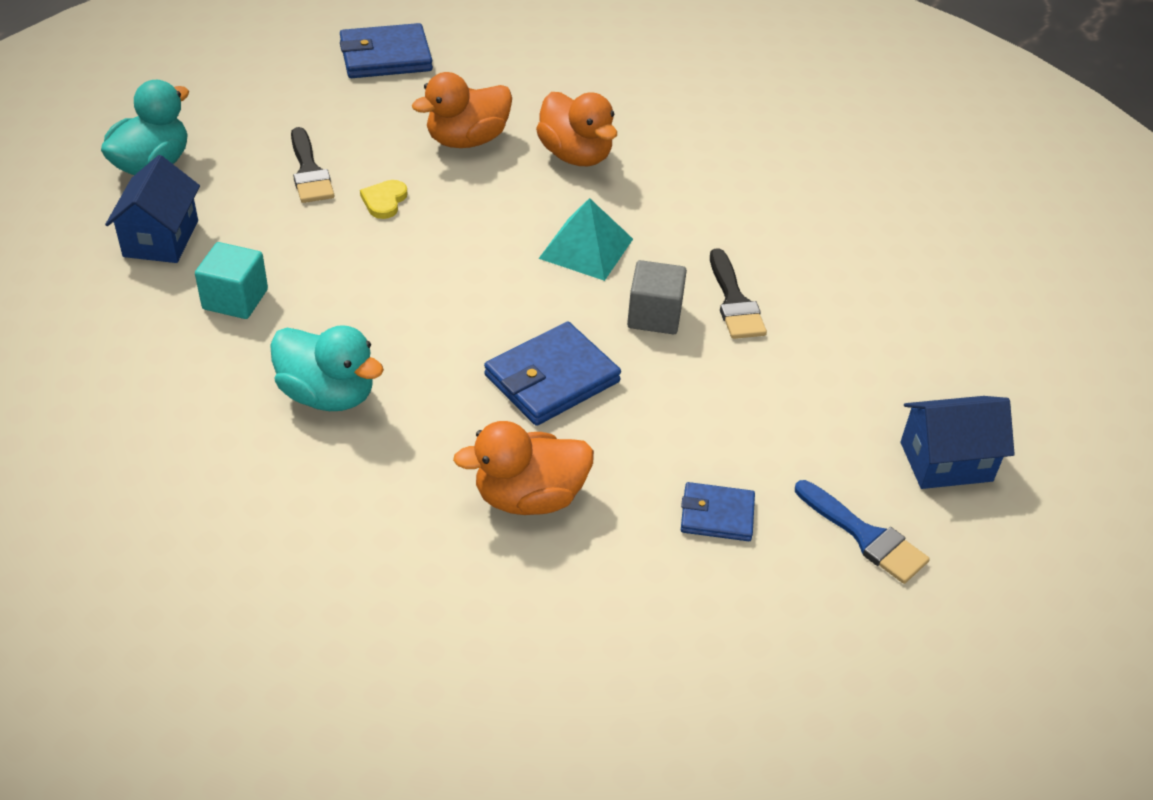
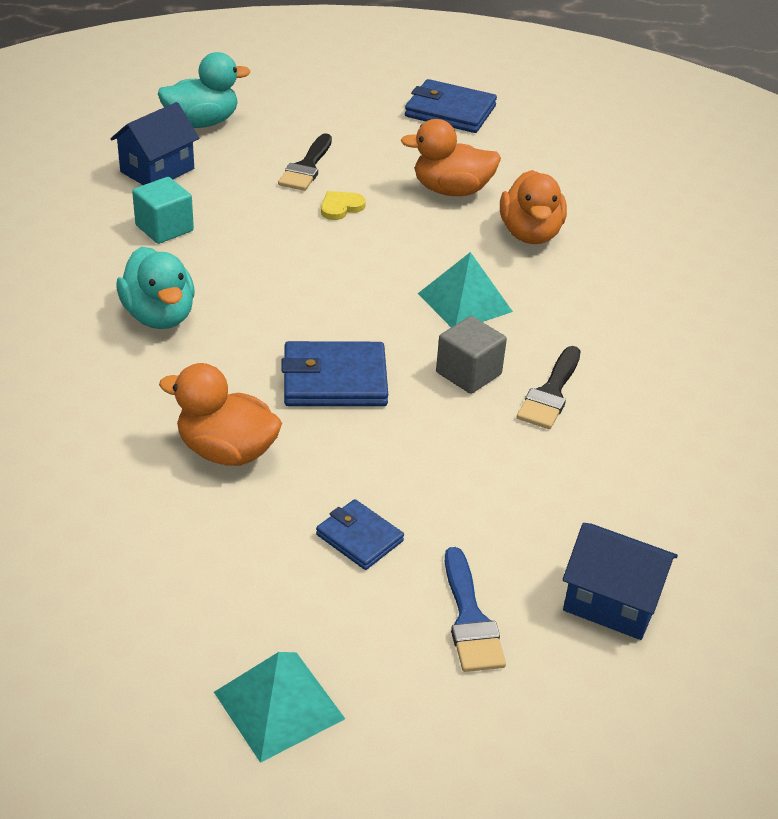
camera: 35 degrees right, 5 degrees down
(802, 700) = (279, 705): none -> turquoise pyramid

